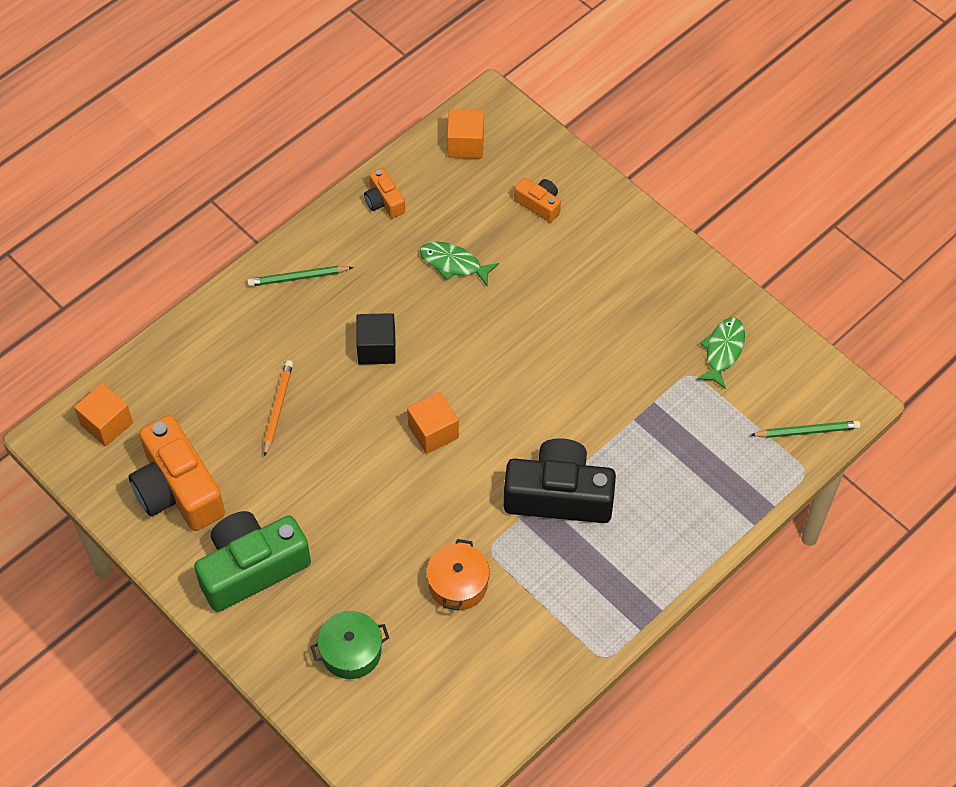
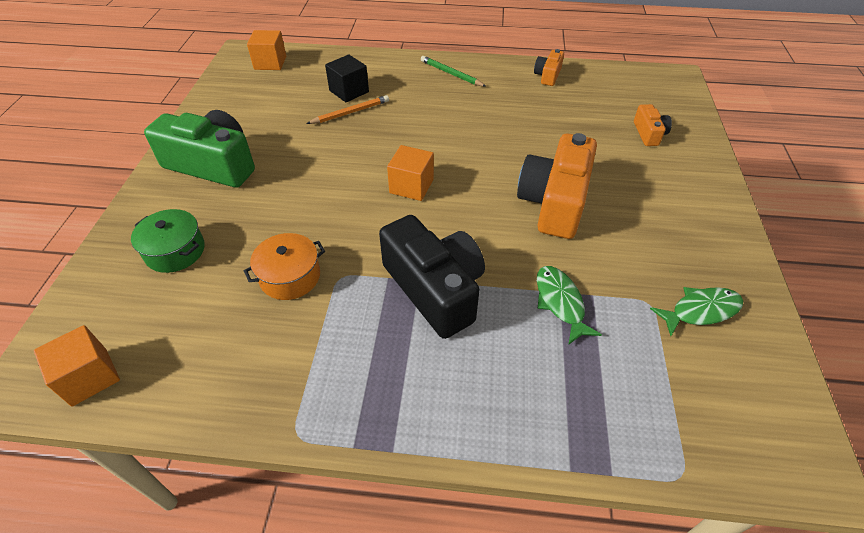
camera: 50 degrees right, 10 degrees down
(178, 489) = (248, 106): orange camera -> orange camera (554, 202)
(376, 348) = (443, 127): black cube -> black cube (349, 91)
(454, 264) = (549, 123): green fish -> green fish (560, 302)
(465, 144) = (635, 83): orange cube -> orange cube (89, 377)
(807, 431) = (723, 442): green pencil -> none

